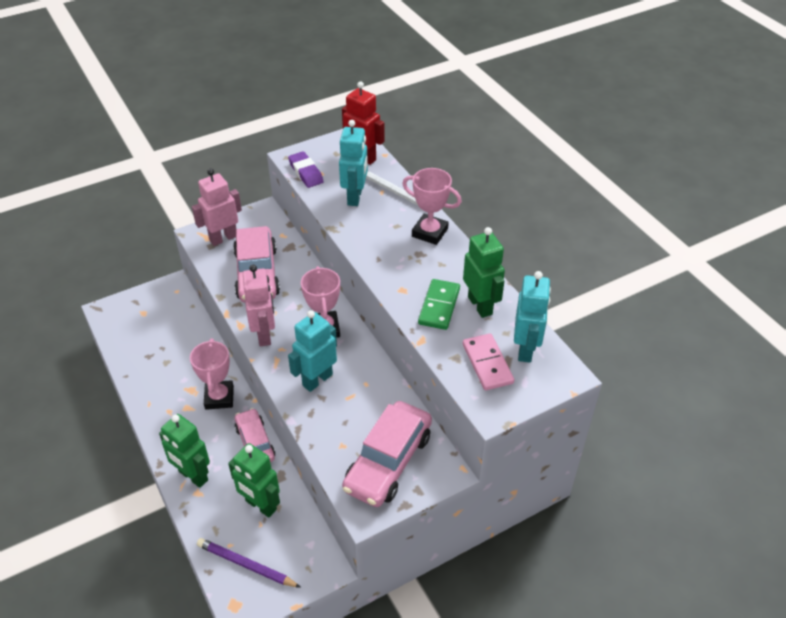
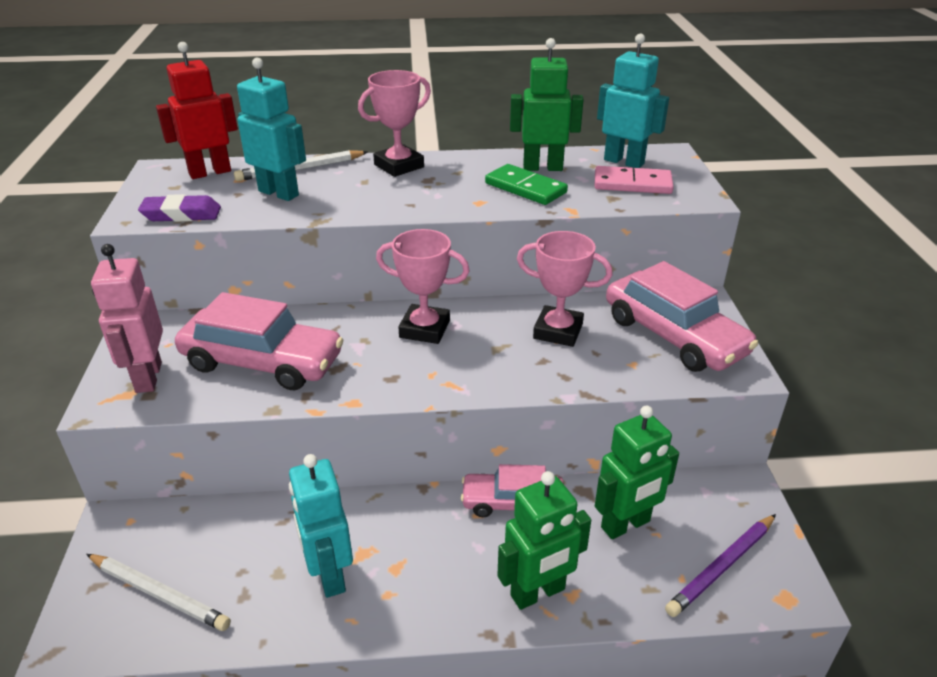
camera: 65 degrees left, 10 degrees down
(138, 325) = (159, 594): none -> white pencil
(219, 397) = (403, 522): pink trophy -> pink trophy (558, 331)
(264, 335) = (392, 383): pink robot -> none
(317, 380) = (510, 357): turquoise robot -> turquoise robot (329, 575)

